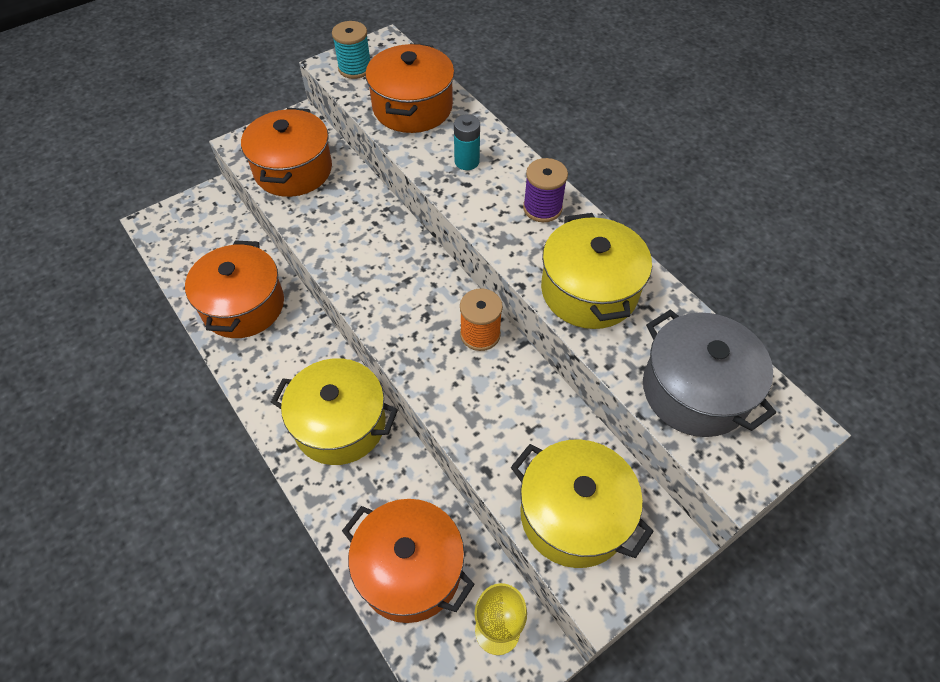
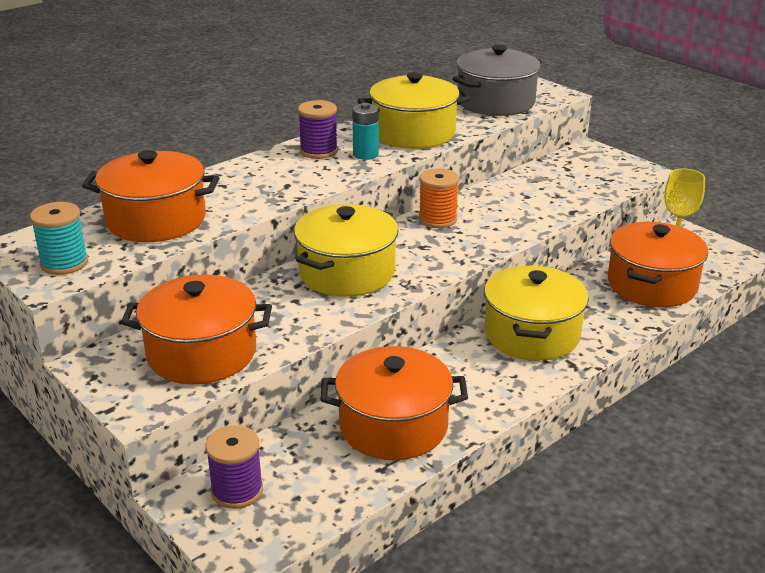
camera: 95 degrees left, 25 degrees down
(207, 219) = (237, 491): none -> purple spool
(467, 161) = (253, 186): turquoise battery -> turquoise battery (365, 154)
(573, 515) = (591, 179): yellow pot -> yellow pot (347, 272)

